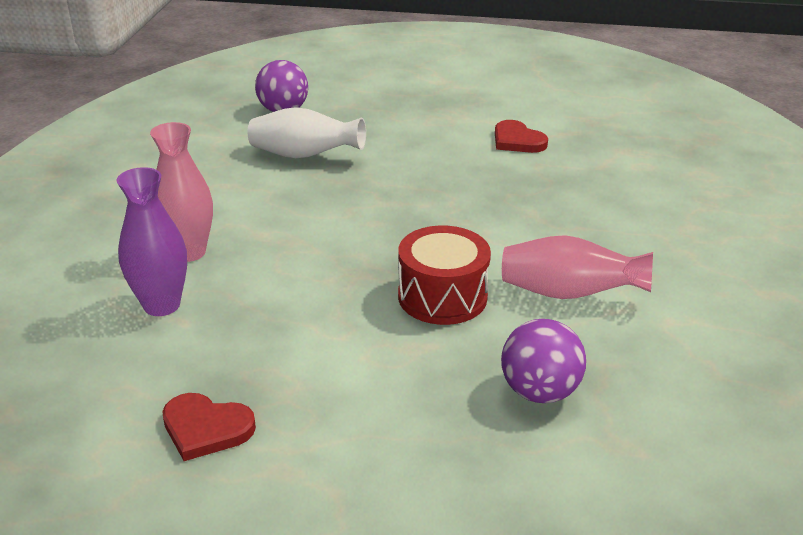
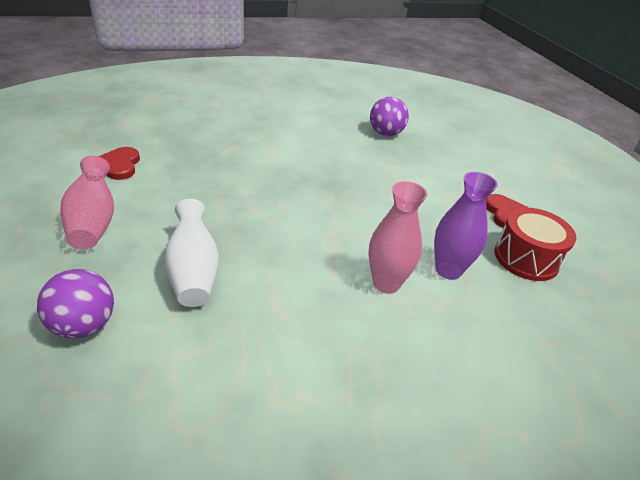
camera: 120 degrees left, 5 degrees up
(442, 296) = (341, 166): red drum -> red drum (526, 258)
(517, 141) = (119, 165): red heart -> red heart turned 150 degrees clockwise
(568, 293) = (307, 132): pink vase -> pink vase (93, 222)

